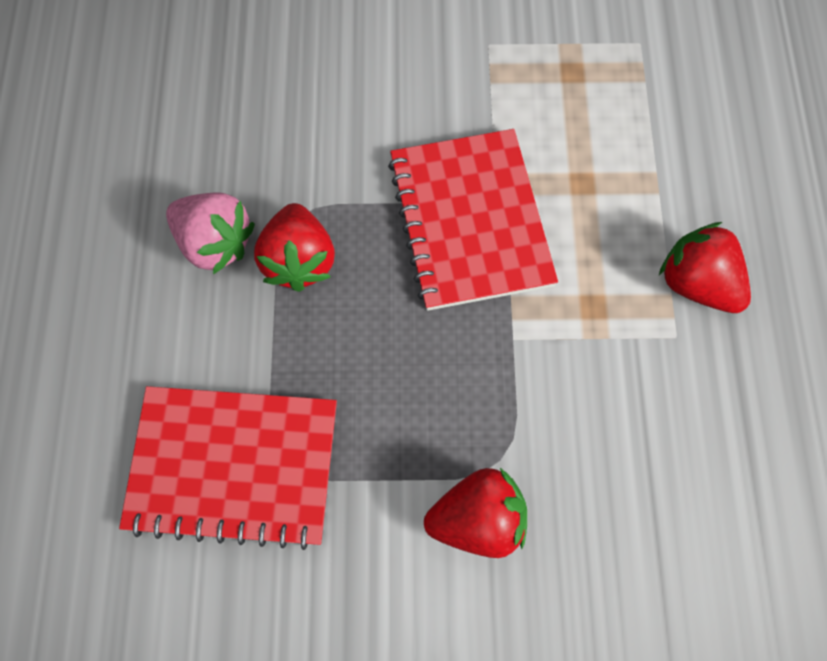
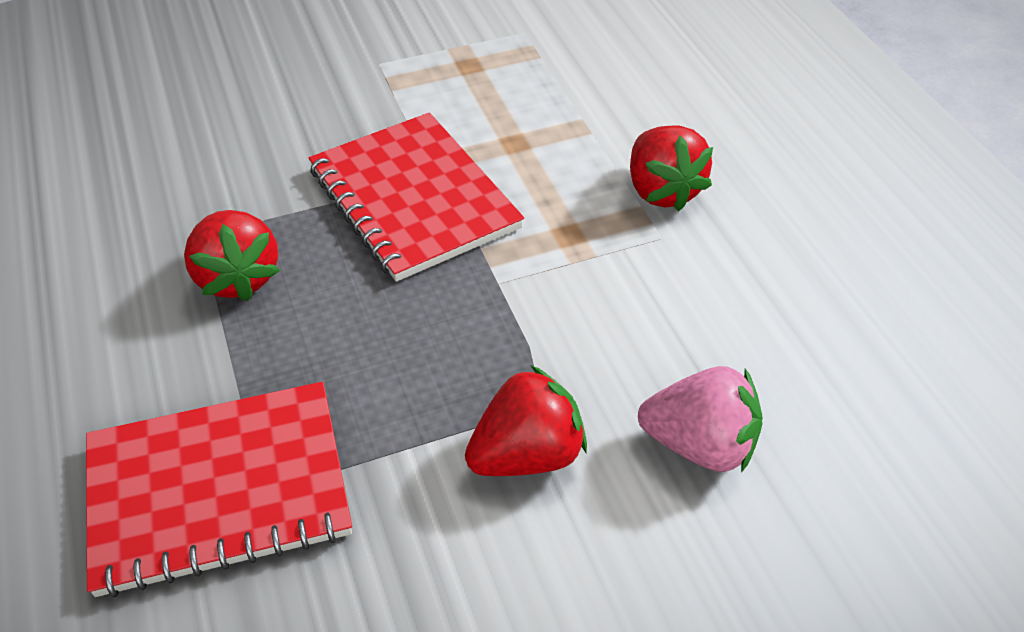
camera: 20 degrees left, 20 degrees down
(214, 243) = (135, 287): pink strawberry -> pink strawberry (699, 444)
(698, 284) = (662, 191): red strawberry -> red strawberry turned 135 degrees counterclockwise

